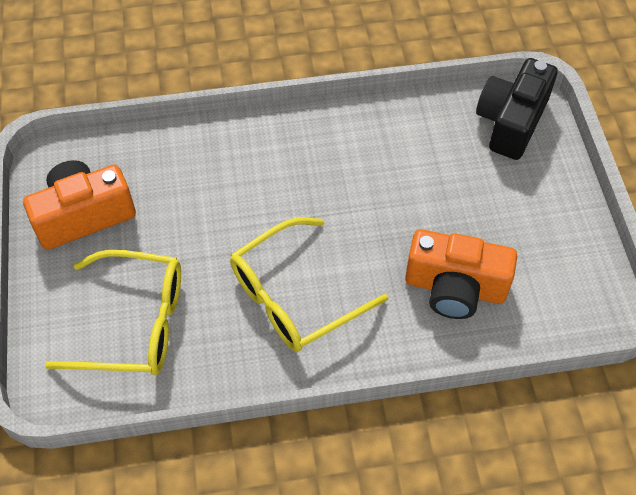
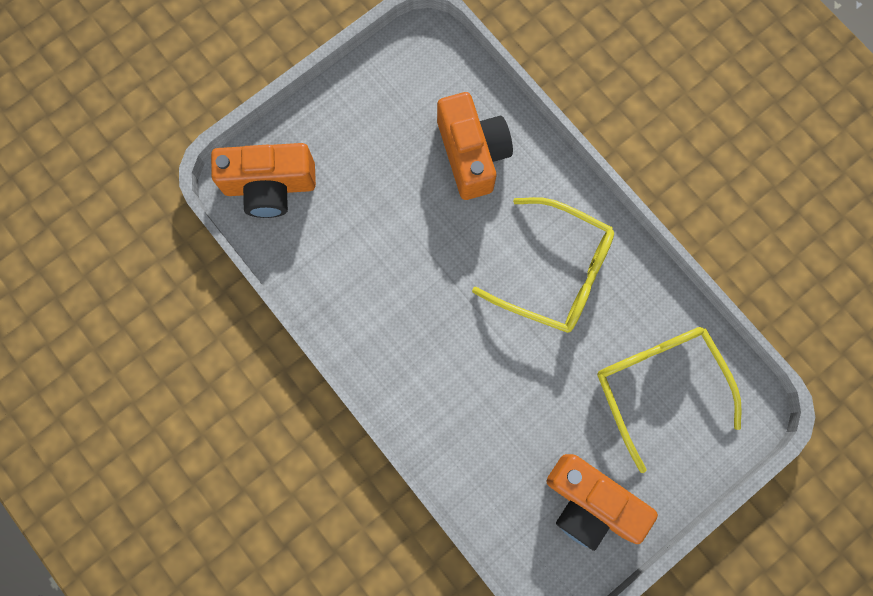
camera: 120 degrees left, 20 degrees up
(511, 122) = (270, 186): black camera -> orange camera

